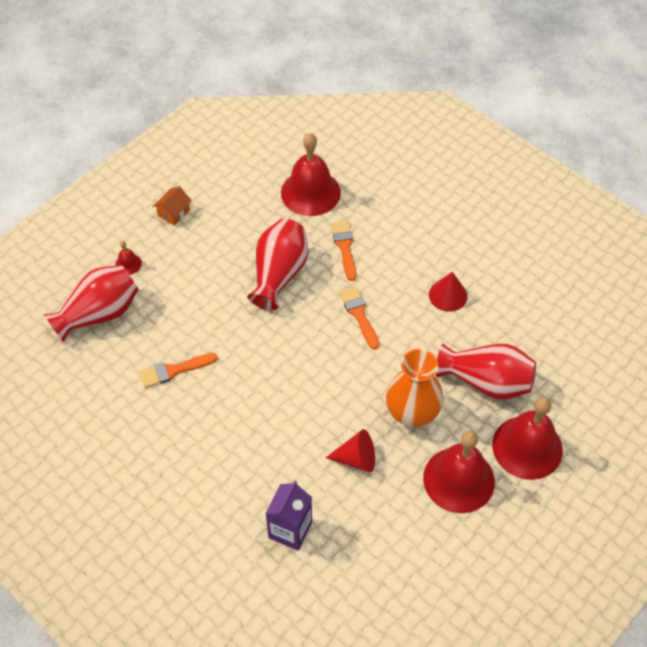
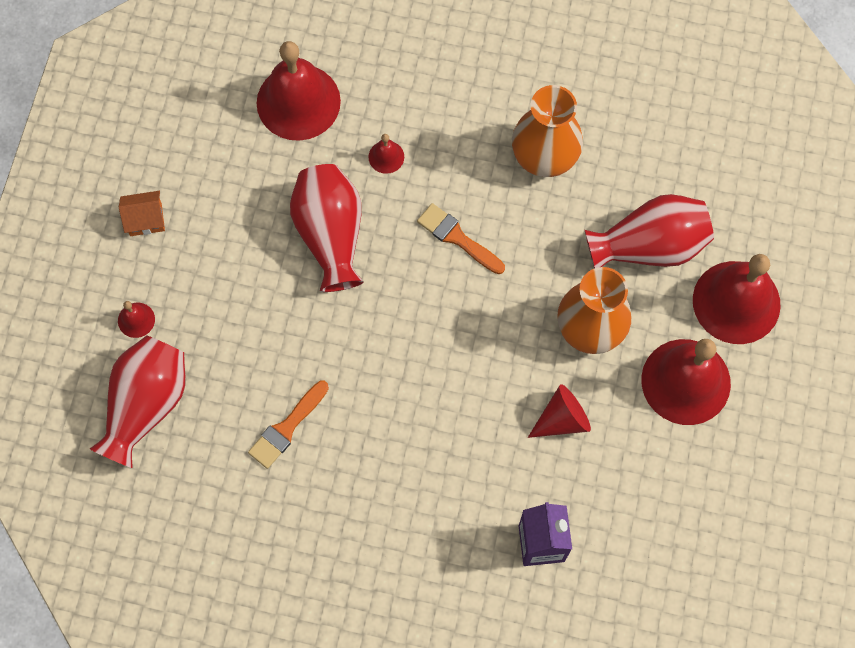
camera: 30 degrees left, 15 degrees up
(174, 213) = (146, 219): orange house -> orange house turned 75 degrees clockwise
(344, 247) = (386, 157): orange brush -> red bell
(448, 295) = (544, 157): red cone -> orange vase

